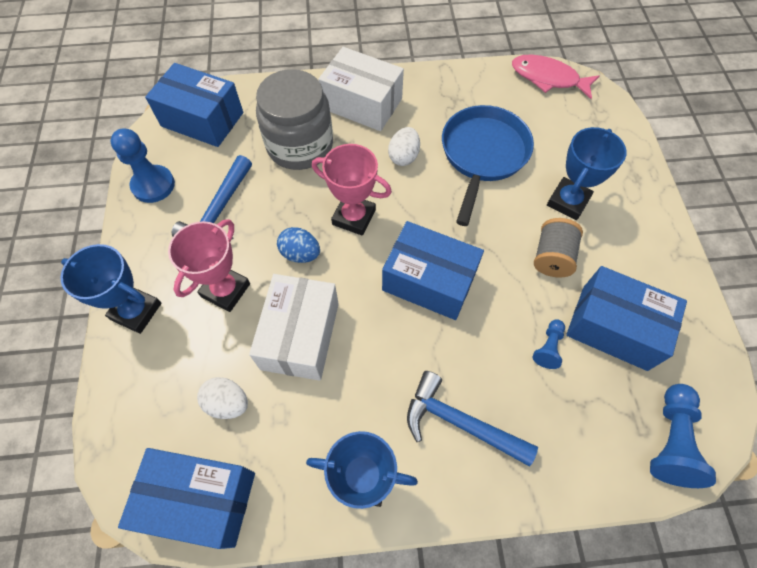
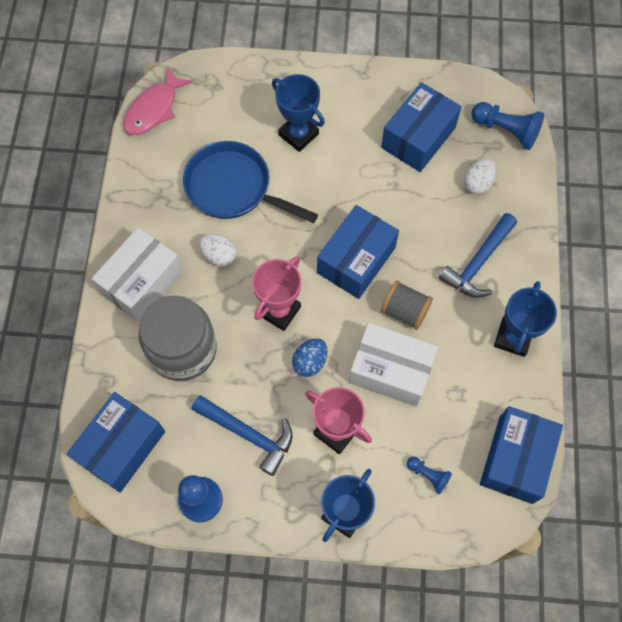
camera: 80 degrees left, 5 degrees up
(227, 403) = (441, 434): white egg -> white egg (477, 183)
(548, 347) = (428, 187): blue pawn -> blue pawn (428, 475)
(552, 257) = (350, 162): grey spool -> grey spool (405, 311)

